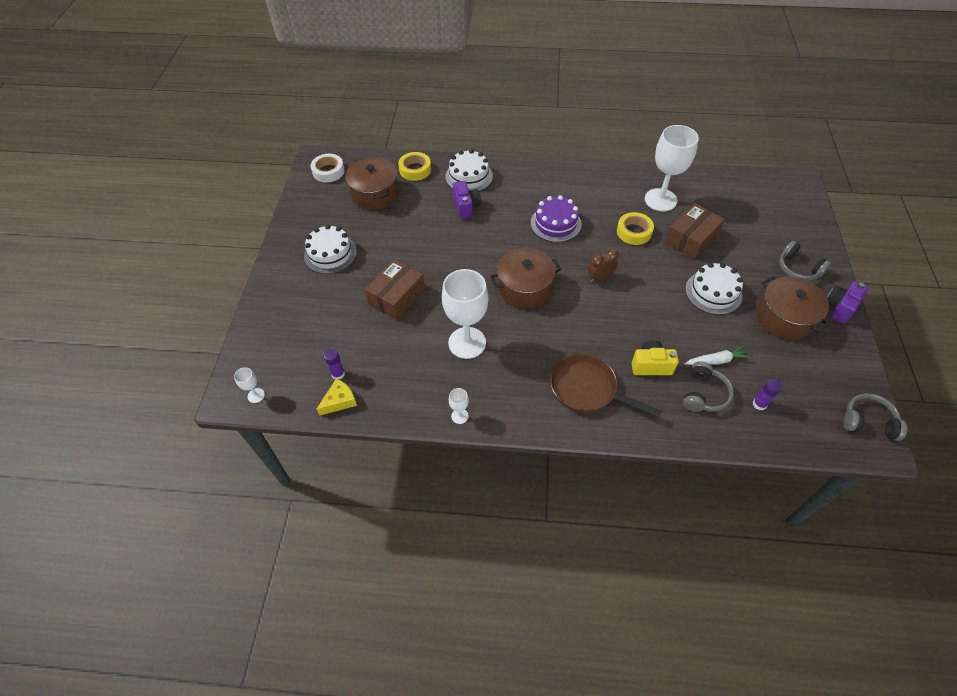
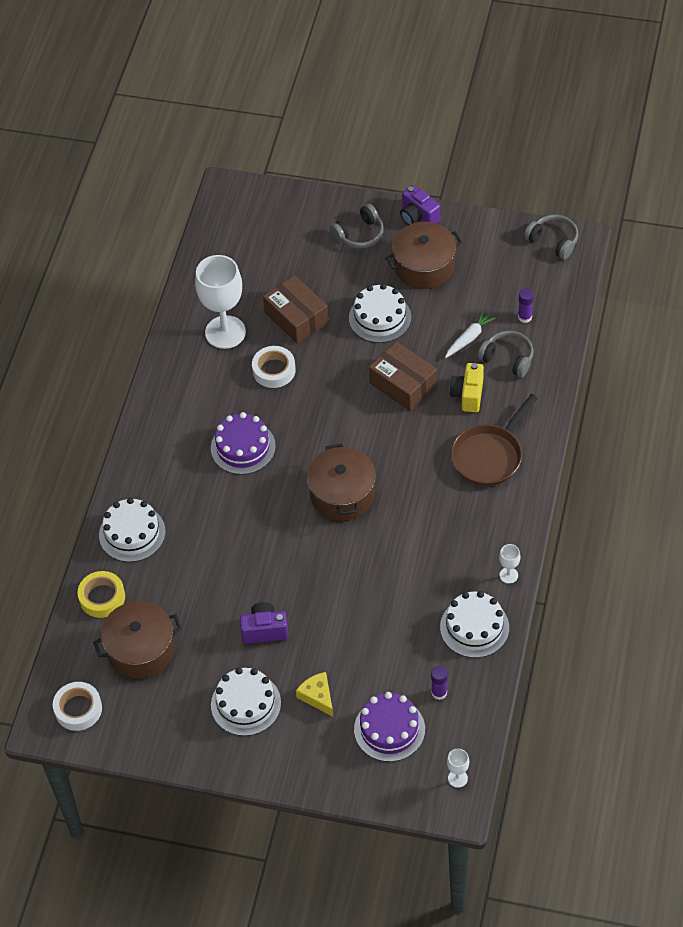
camera: 80 degrees left, 0 degrees up
(305, 343) = (389, 729): none -> purple cake
(339, 401) = (476, 691): yellow cheese -> yellow cheese (318, 696)
(397, 297) = (333, 629): brown box -> brown box (403, 384)
(403, 394) = (474, 627): none -> white cake
(466, 207) = (192, 542): purple camera -> purple camera (264, 630)
(467, 343) = (413, 560): white goblet -> none
(600, 278) = (340, 417): brown clock -> none
(634, 232) = (274, 370): yellow tape -> white tape
(716, 360) = (469, 338): white carrot -> white carrot turned 45 degrees clockwise
(868, 422) = (553, 241): grey headphones -> grey headphones turned 105 degrees clockwise

